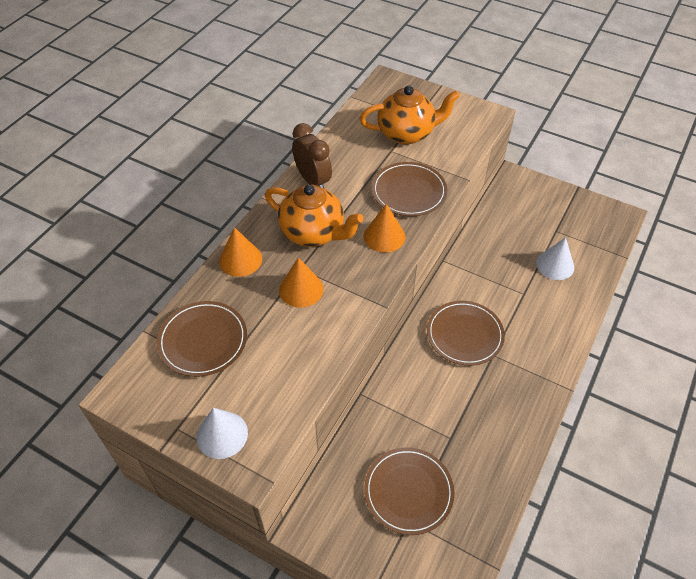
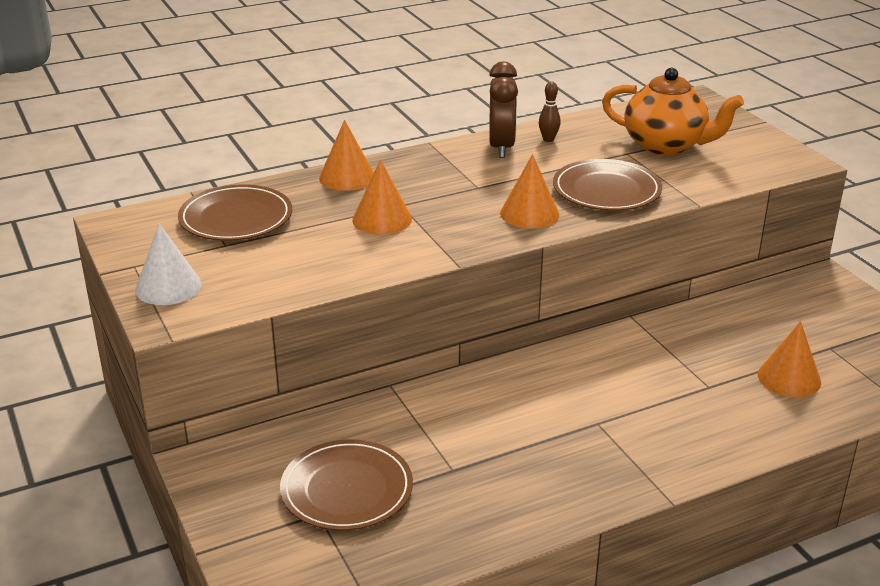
camera: 35 degrees right, 20 degrees down
(313, 233) = (450, 184): orange teapot -> none
(334, 159) = (548, 139): none -> brown bowling pin
(464, 335) = (580, 390): brown plate -> none
(555, 265) = (789, 378): white cone -> orange cone

